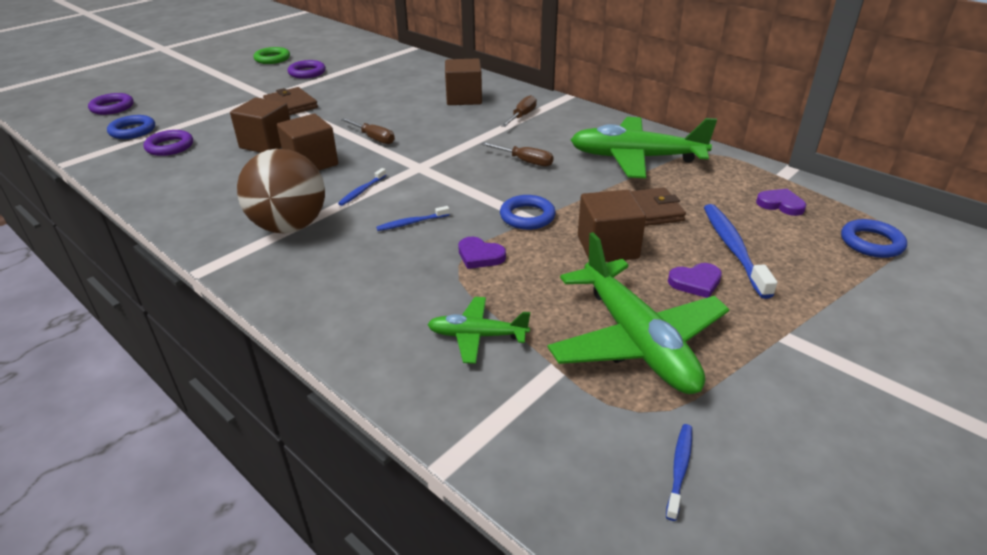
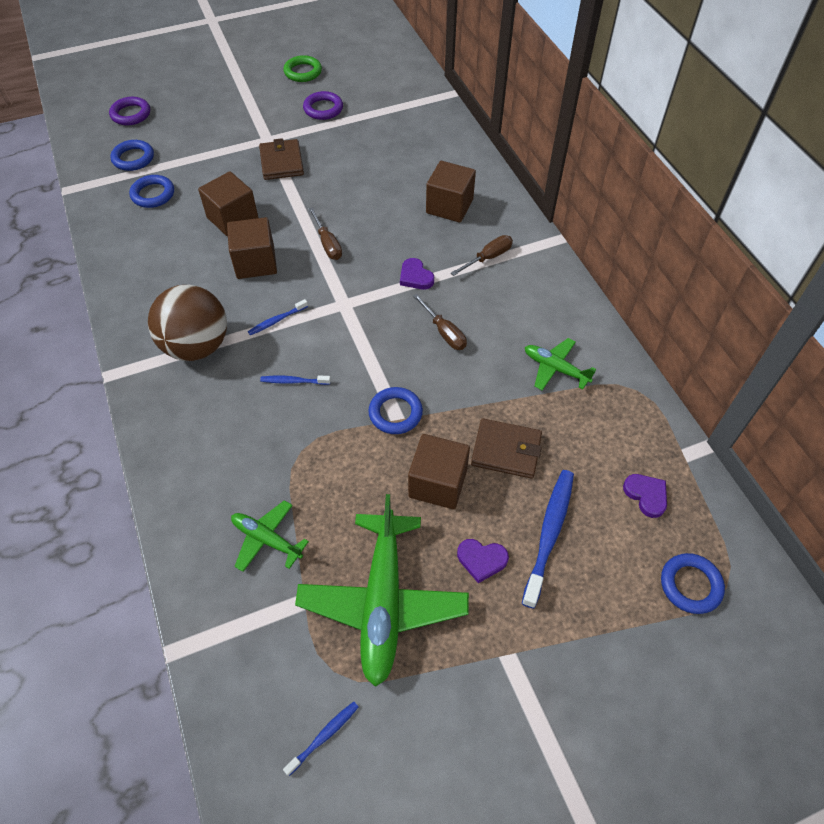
camera: 25 degrees right, 20 degrees up
(170, 147) = (153, 194): purple ring -> blue ring
(480, 256) = (324, 447): purple heart -> purple heart (415, 277)
(635, 158) = (555, 368): green plane -> green plane, size x0.51

